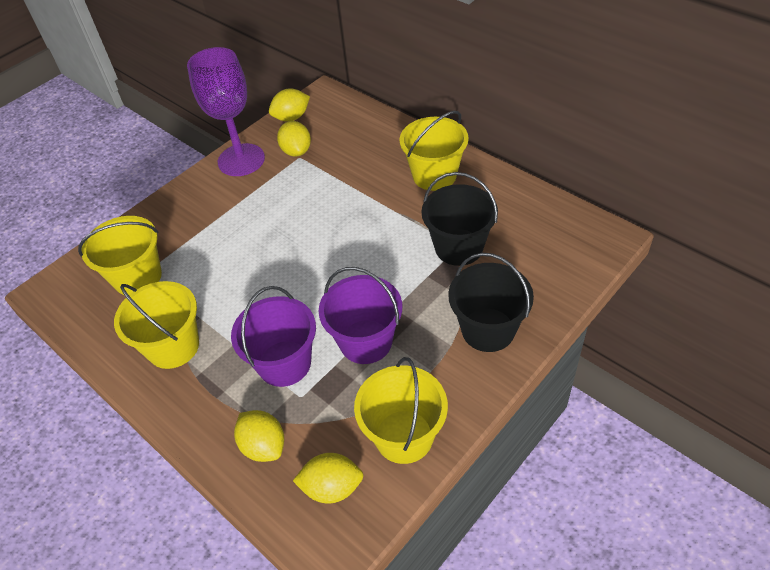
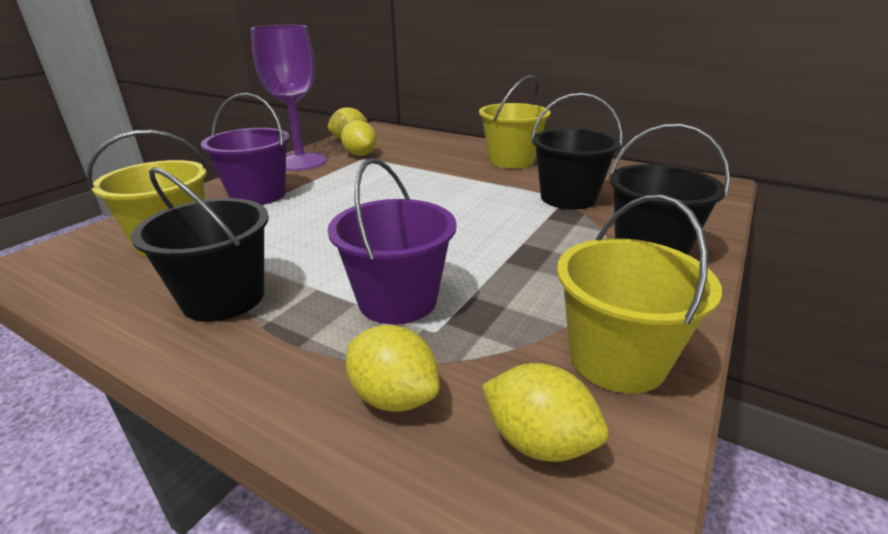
camera: 15 degrees left, 20 degrees down
(173, 346) = (224, 298): yellow bucket -> black bucket
(332, 487) = (538, 441): yellow lemon -> yellow lemon turned 45 degrees clockwise
(365, 341) = (503, 271): purple bucket -> purple bucket (258, 195)

